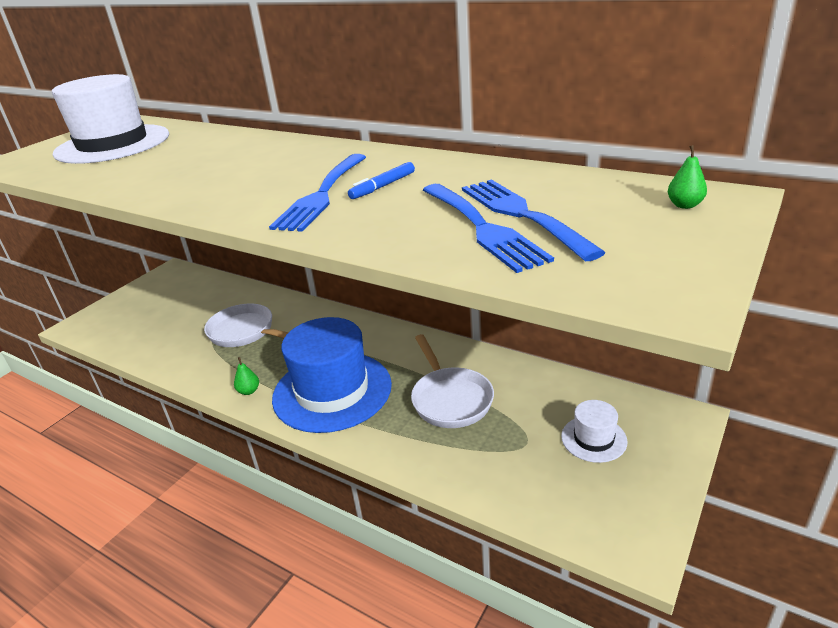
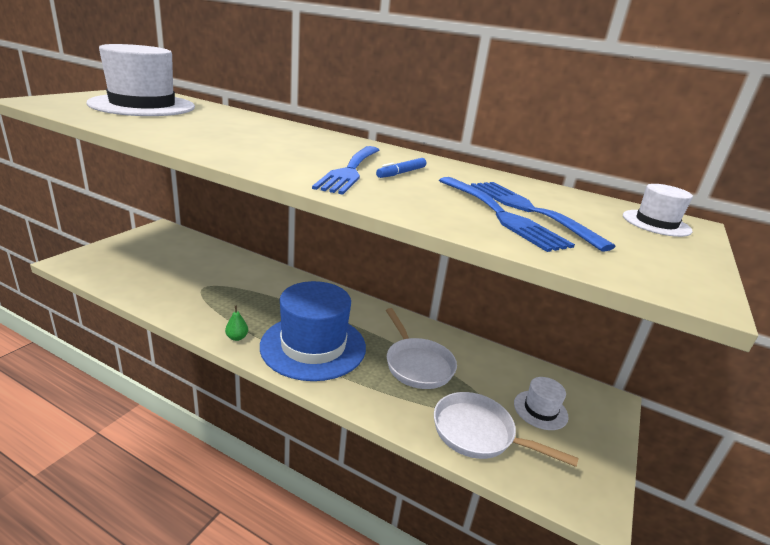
camera: 10 degrees left, 5 degrees down
(245, 332) = (231, 288): white pan -> white pan (478, 433)
(684, 205) = (656, 223): green pear -> white hat

